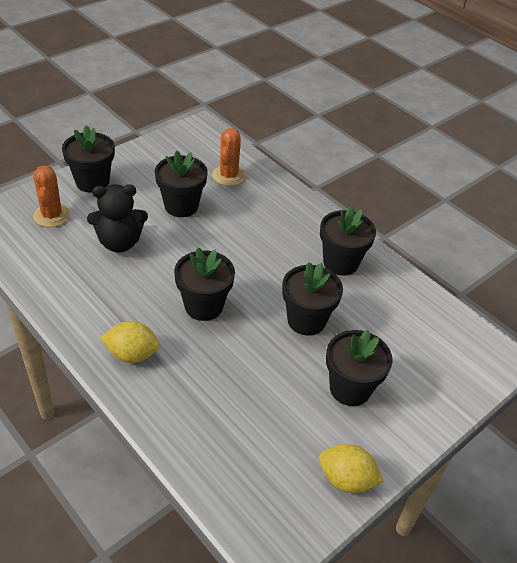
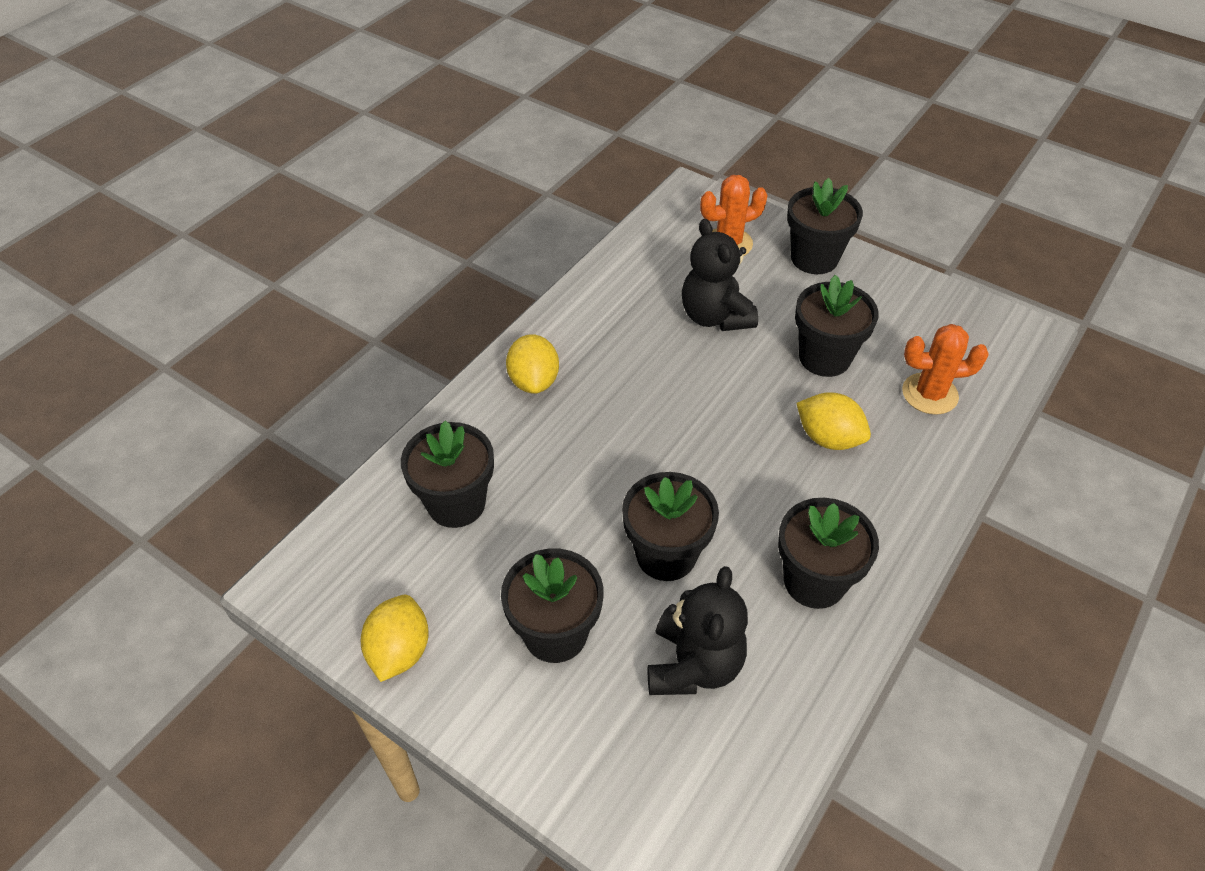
camera: 80 degrees right, 5 degrees up
(203, 306) = (642, 430): black flower pot -> black flower pot (456, 503)
(244, 225) = (828, 438): none -> yellow lemon
(383, 328) = (693, 665): none -> black teddy bear

